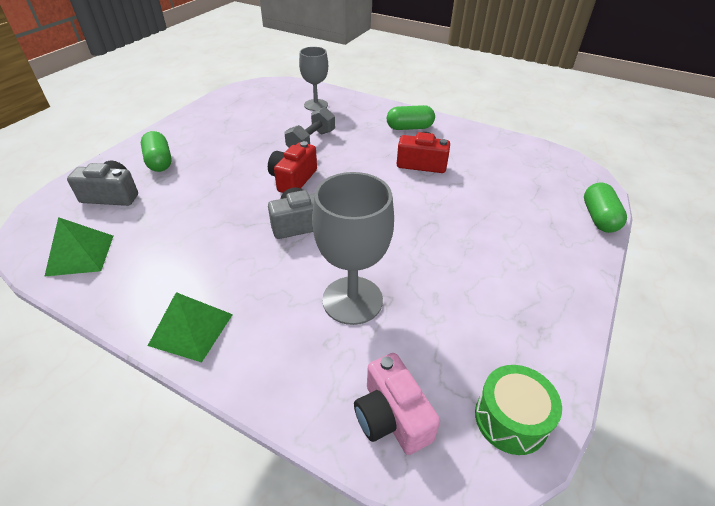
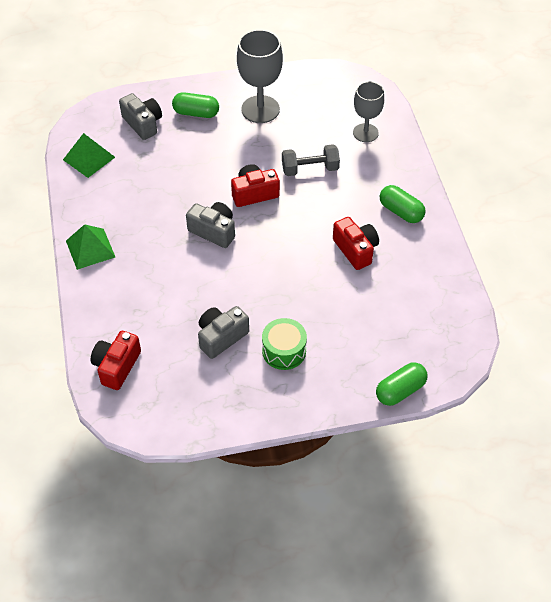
camera: 50 degrees right, 10 degrees up
(159, 161) = (196, 113): green capsule -> green capsule turned 75 degrees clockwise
(352, 300) = (176, 301): grey goblet -> grey goblet (260, 109)
(391, 417) = (117, 366): pink camera -> red camera
(436, 293) = (221, 337): none -> grey camera
(511, 418) = (161, 416): green drum -> green drum (284, 351)

